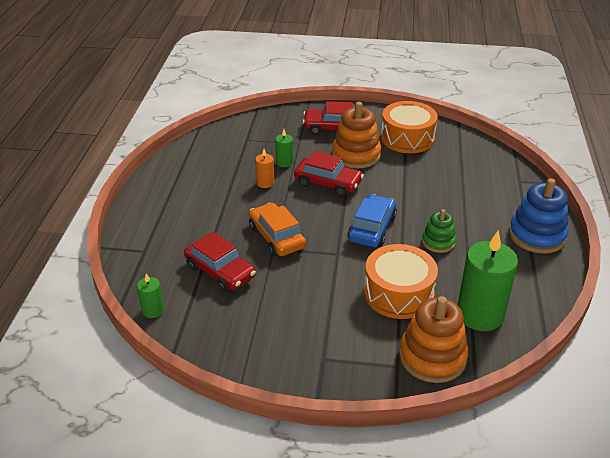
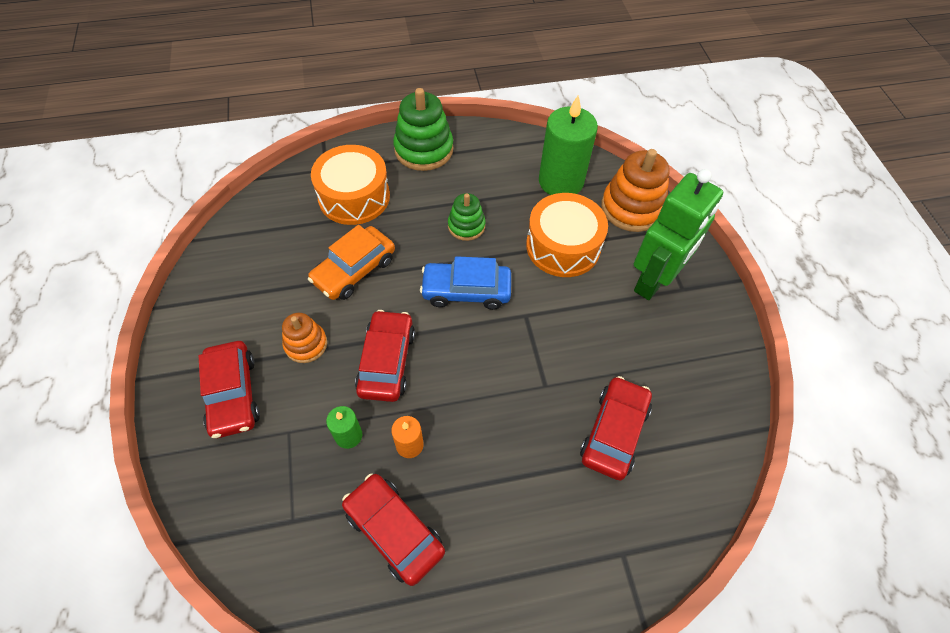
camera: 110 degrees left, 20 degrees up
(153, 310) = (715, 483): green candle -> none
(218, 170) = (394, 531): none -> red car
(276, 237) = (523, 389): orange car -> orange car (354, 270)
(339, 342) = (654, 280): none -> green robot
(356, 155) = (306, 344): orange stacking toy -> orange stacking toy, size x0.59
(407, 138) = (248, 291): orange drum -> orange drum (354, 197)
(537, 235) = (424, 149): blue stacking toy -> green stacking toy

